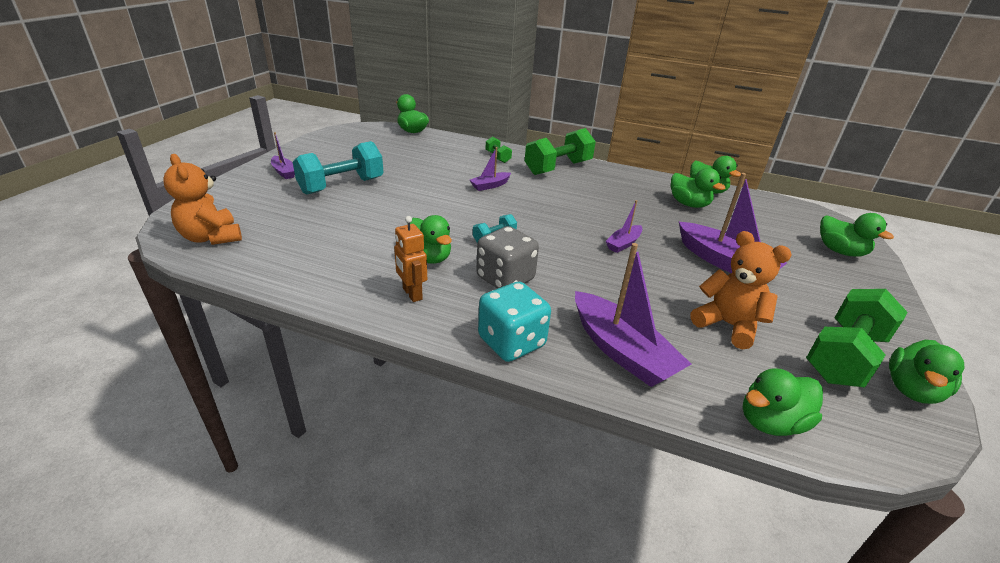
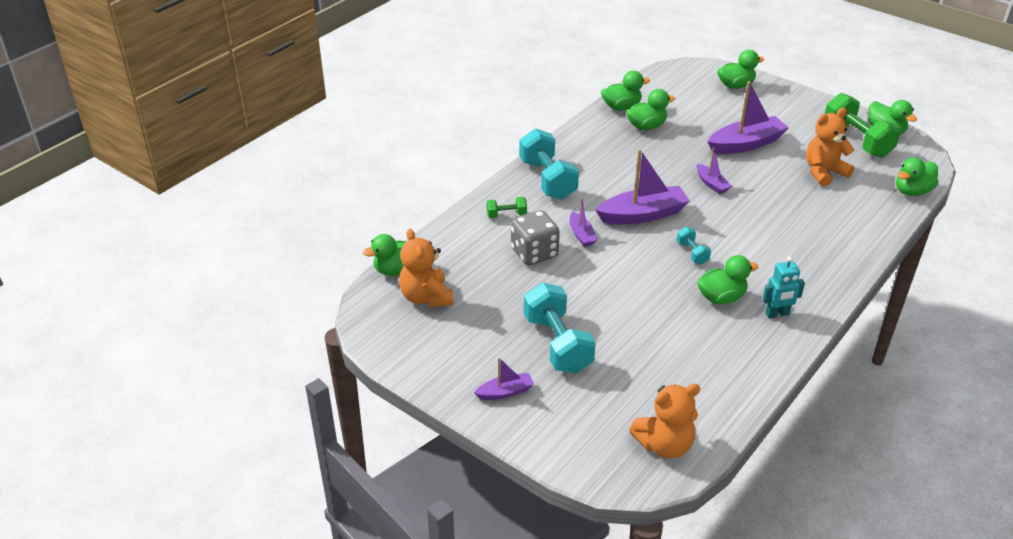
camera: 70 degrees left, 5 degrees up
(385, 141) = (426, 297): none -> orange teddy bear
(412, 294) = (777, 314): orange robot -> turquoise robot
(505, 279) = (759, 260): grey dice -> grey dice (534, 253)
(511, 342) = (840, 273): turquoise dice -> none
(558, 168) = (547, 179): green dumbbell -> turquoise dumbbell
(621, 351) = (850, 226): purple boat -> purple boat (642, 215)
(770, 422) = (912, 191): green duck -> green duck turned 60 degrees clockwise

